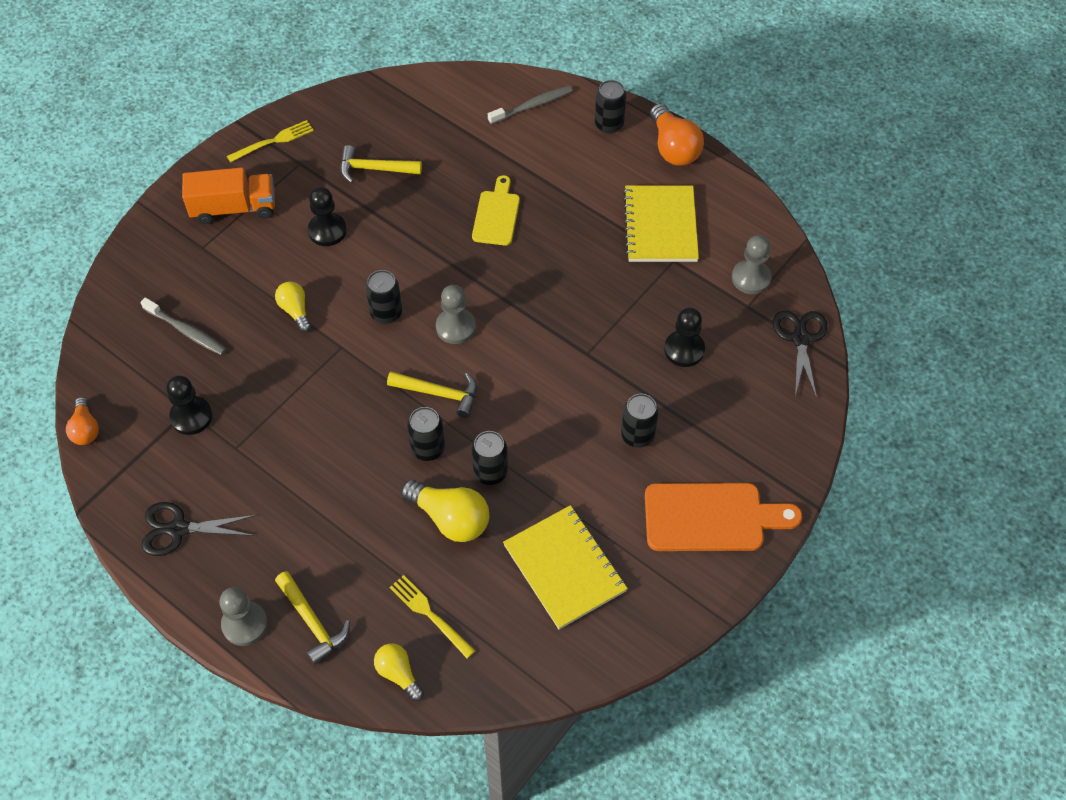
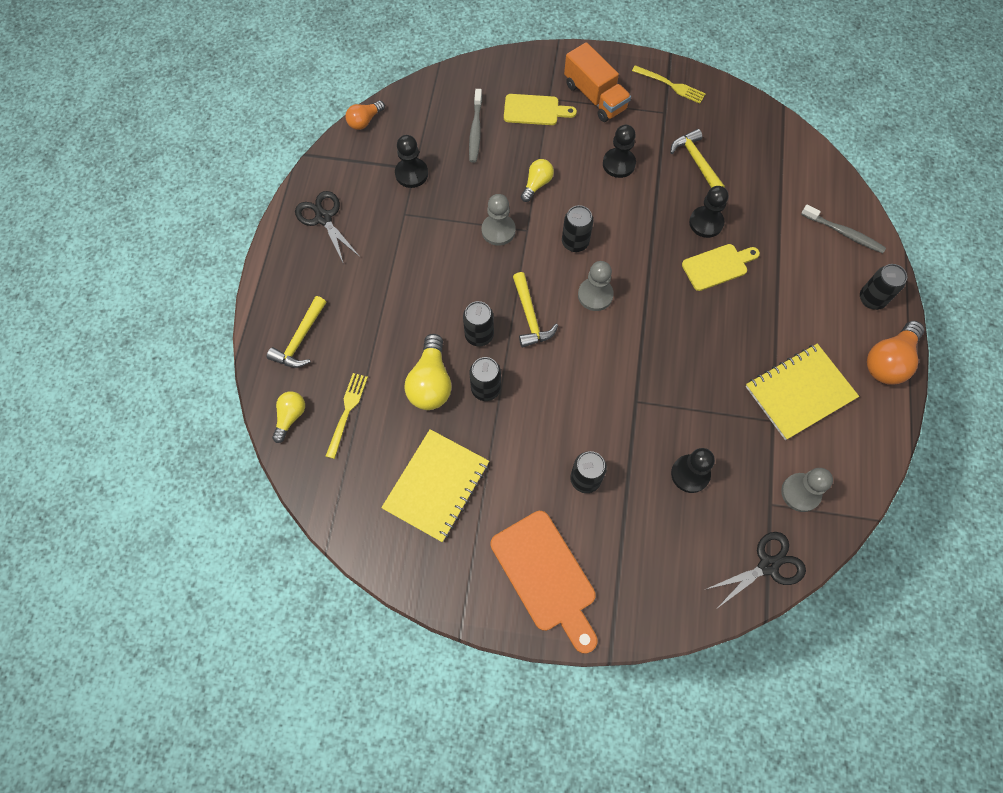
camera: 60 degrees right, 10 degrees up
(206, 267) = (535, 110): none -> yellow cutting board
(244, 624) = (276, 299): grey pawn -> grey pawn (498, 230)
(445, 198) = (706, 223): none -> black pawn

